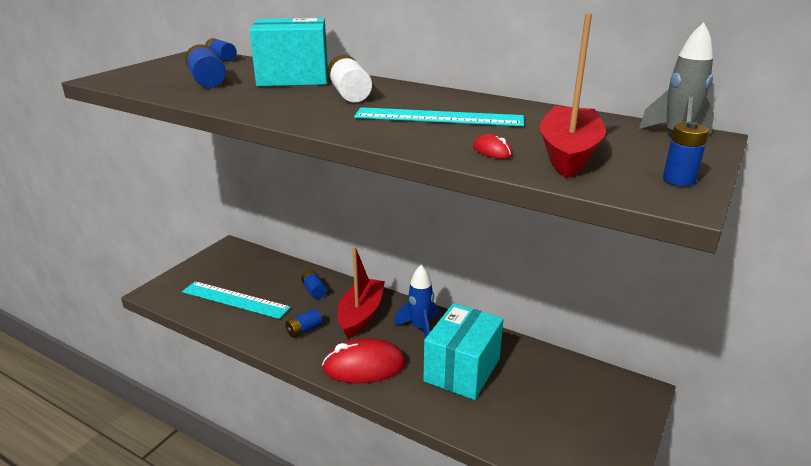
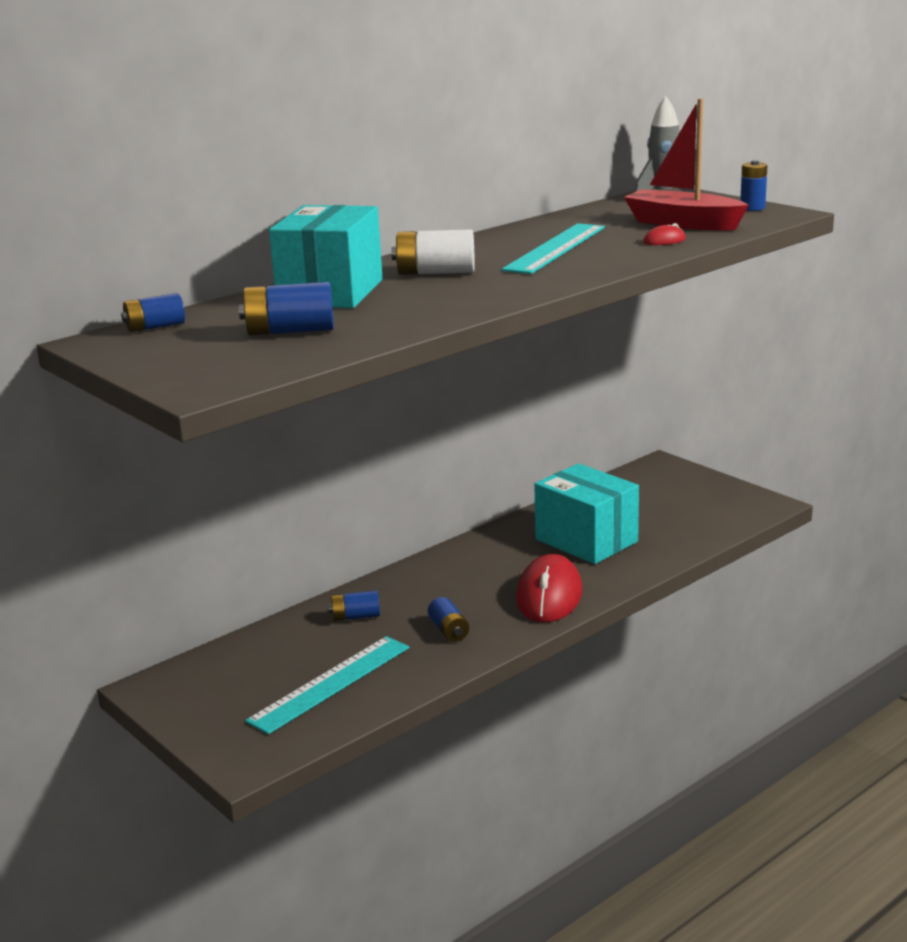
camera: 70 degrees left, 5 degrees down
(361, 315) = (441, 588): red boat -> none
(420, 328) = (496, 553): blue rocket -> none

